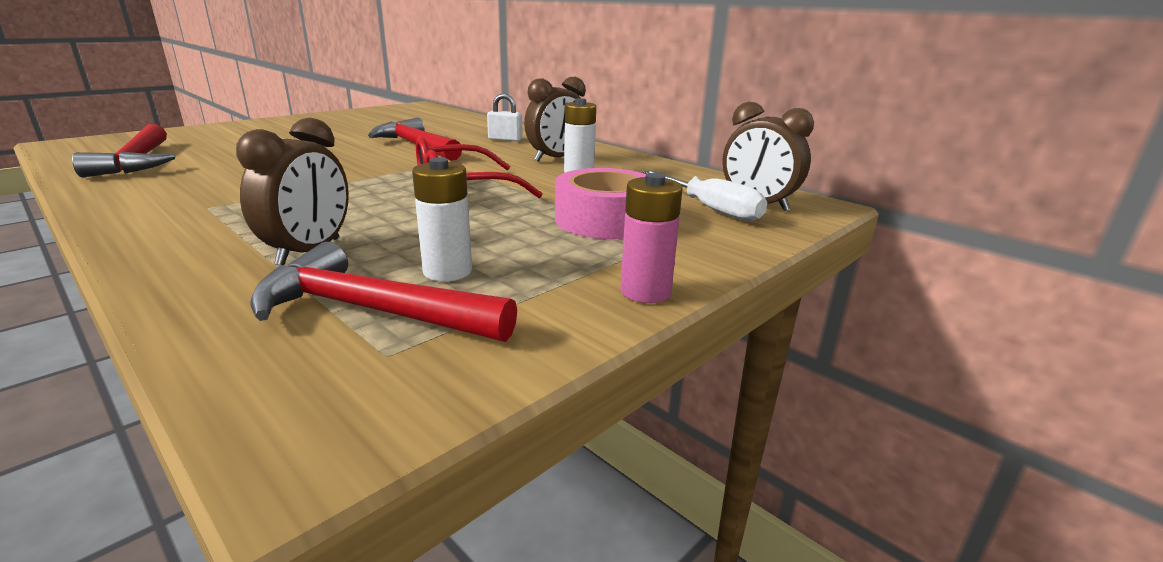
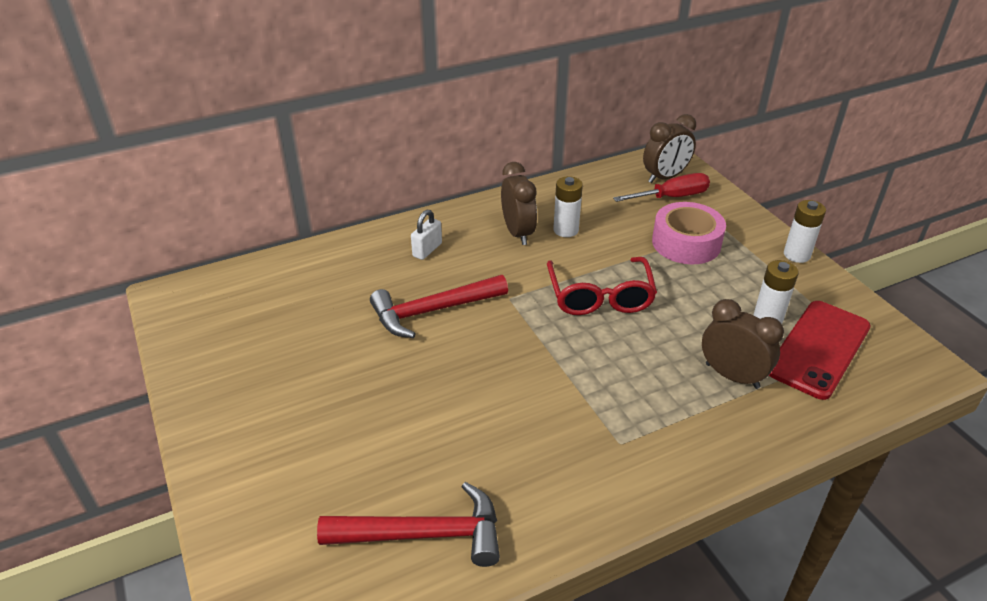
camera: 70 degrees left, 15 degrees up
(371, 311) = (819, 349): red hammer -> red phone
(645, 292) = (796, 255): pink battery -> white battery
(711, 209) = (671, 197): white screwdriver -> red screwdriver

